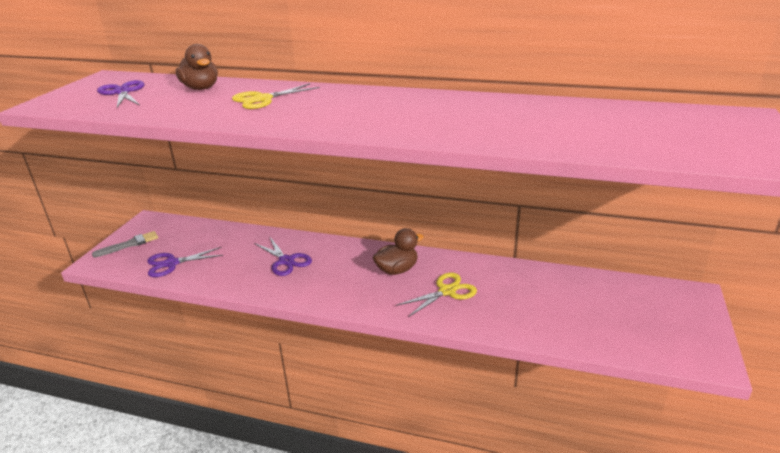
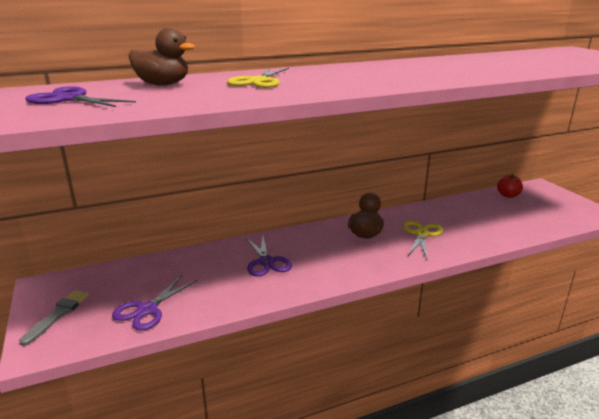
camera: 40 degrees left, 5 degrees down
(286, 261) = (266, 262): purple scissors -> purple scissors turned 60 degrees clockwise
(623, 289) = (508, 195): none -> red apple

